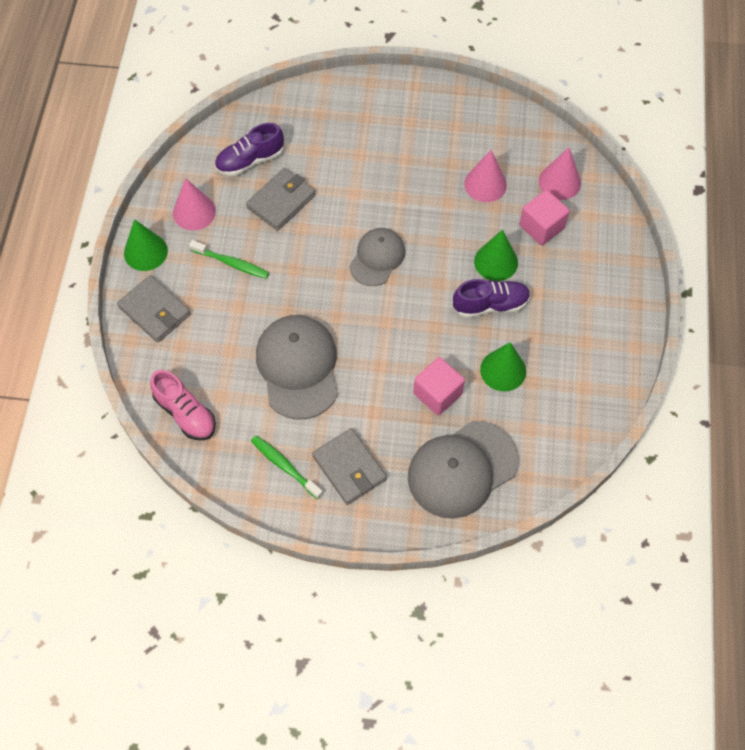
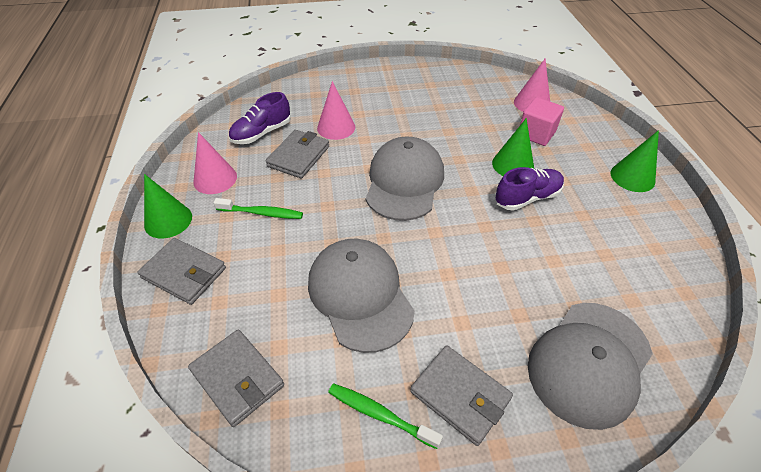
camera: 15 degrees left, 15 degrees down
(185, 413) = (237, 378): pink shoe -> grey wallet
(377, 258) = (404, 182): grey cap -> grey cap, size x1.61
(437, 393) = (519, 287): pink cube -> none
(485, 184) = (473, 115): pink cone -> pink cone (336, 127)
(503, 370) = (571, 250): green cone -> green cone (632, 177)

